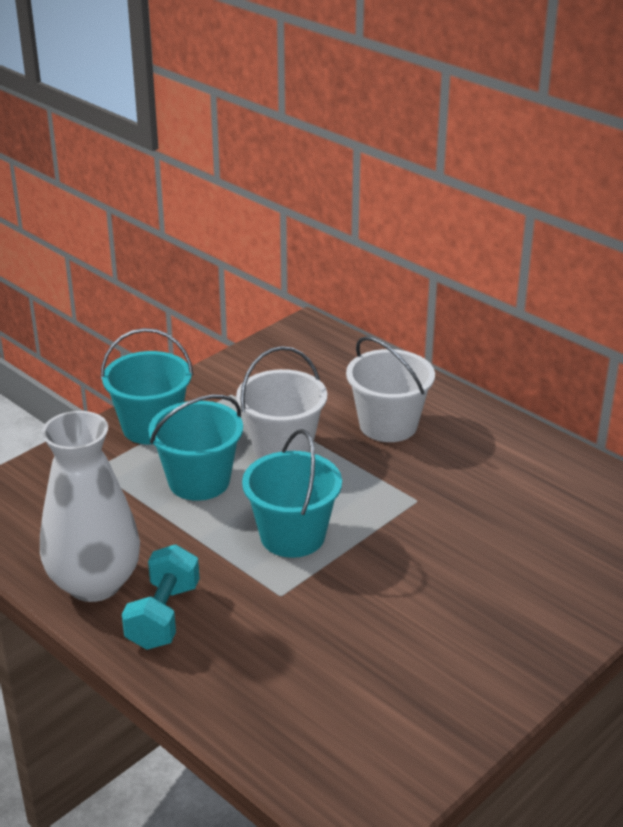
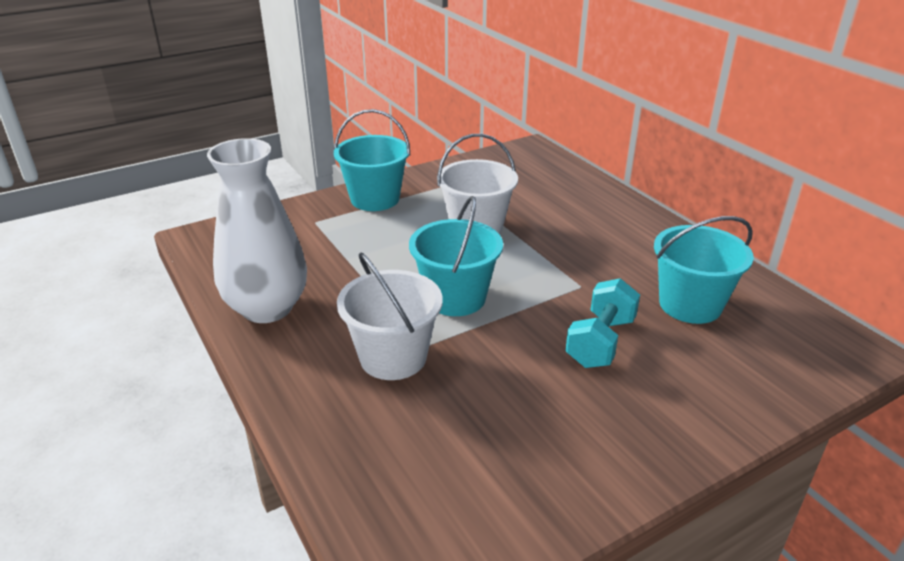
camera: 15 degrees right, 0 degrees up
(163, 616) = (311, 345): turquoise dumbbell -> turquoise dumbbell (600, 342)
(199, 481) = (394, 243): turquoise bucket -> turquoise bucket (690, 305)
(388, 425) = (575, 224): white bucket -> white bucket (393, 357)

